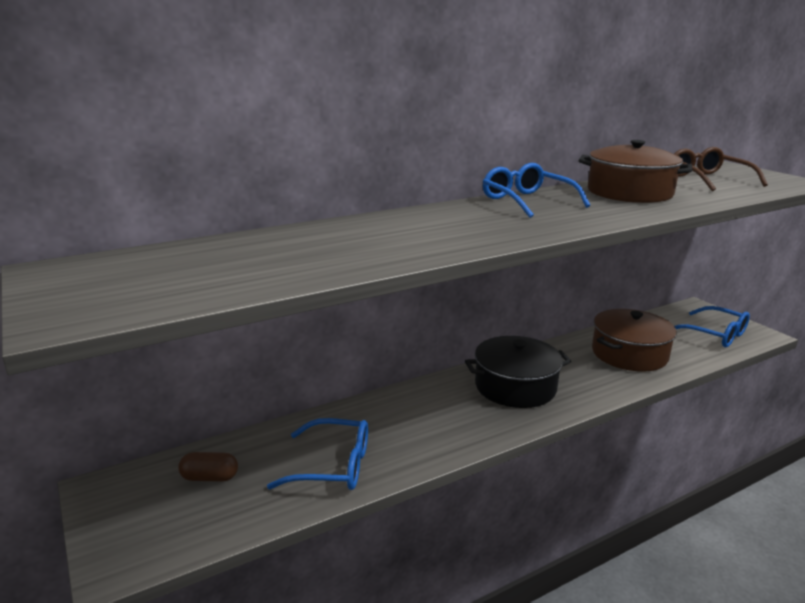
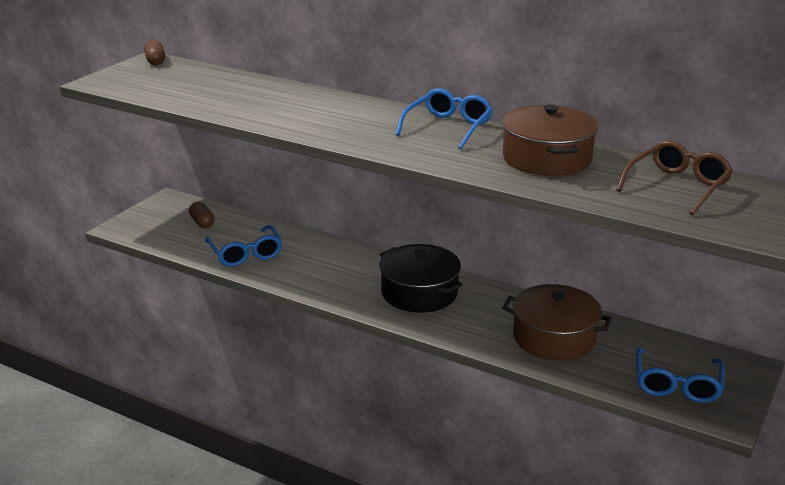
camera: 60 degrees right, 5 degrees up
(65, 268) = (155, 61): none -> brown capsule

